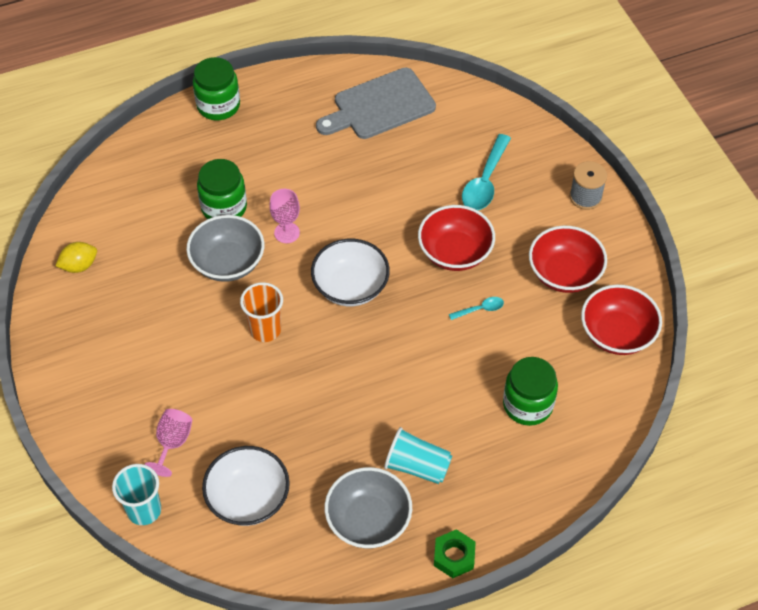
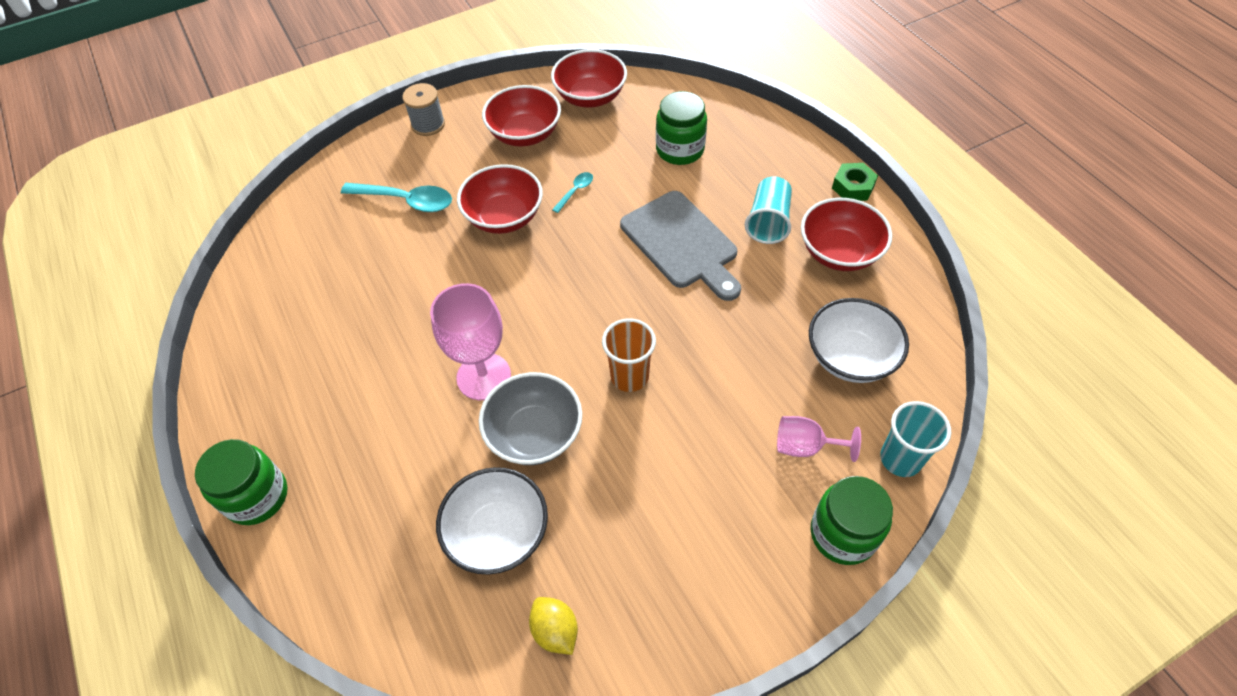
camera: 95 degrees left, 0 degrees up
(224, 207) = (444, 455): green jar -> green jar (843, 534)
(287, 233) = (483, 376): pink goblet -> pink goblet, size x1.68
(350, 287) = (559, 302): white bowl -> white bowl (498, 533)
(368, 520) = (839, 252): grey bowl -> red bowl
(379, 106) = (282, 307): grey cutting board -> grey cutting board (681, 243)
(480, 309) = (575, 191): turquoise spoon -> turquoise spoon turned 60 degrees clockwise

